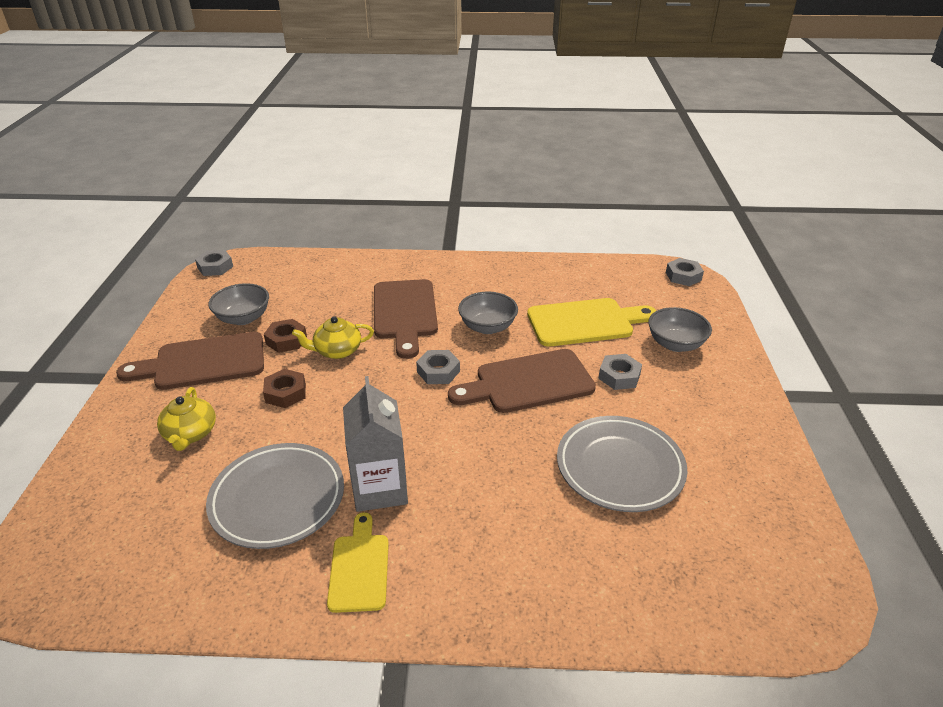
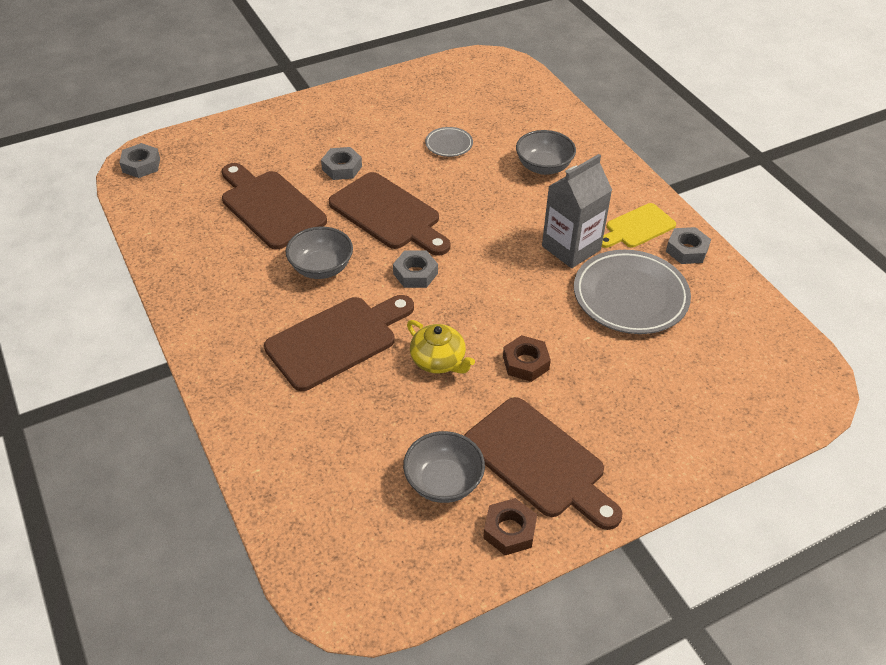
camera: 120 degrees left, 10 degrees up
(190, 434) = (627, 397): yellow teapot -> none
(215, 267) = (356, 607): grey nut -> grey nut (686, 250)
(286, 340) = (452, 413): brown nut -> brown nut (509, 530)
(585, 322) = (270, 207): yellow cutting board -> brown cutting board
(619, 467) = (449, 144): grey plate -> grey plate, size x0.48
(675, 344) = (272, 148): grey bowl -> grey bowl (543, 167)

